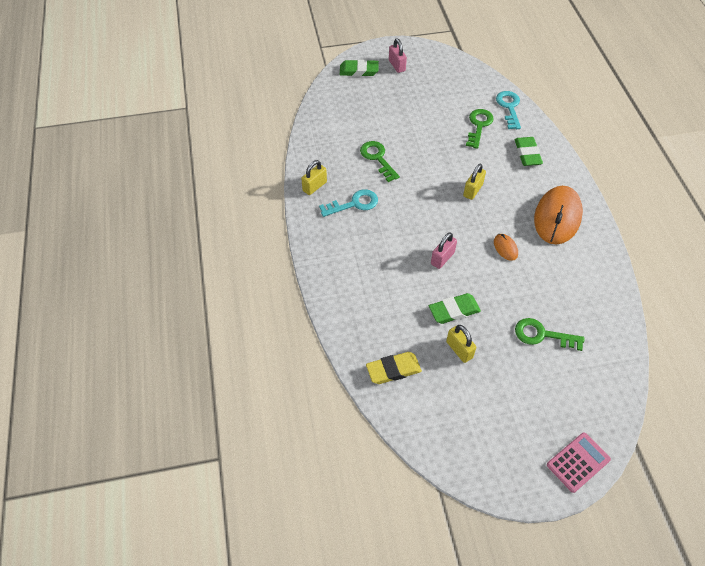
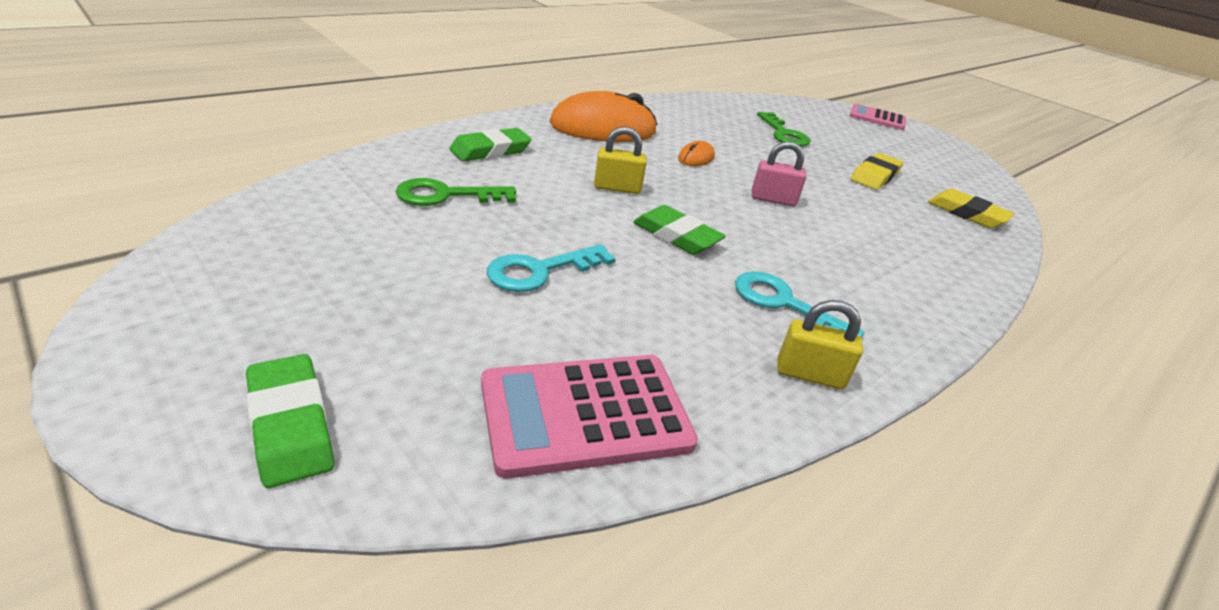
camera: 125 degrees left, 20 degrees down
(331, 123) = (585, 413): none -> pink calculator
(377, 158) = (639, 300): green key -> none
(397, 65) = (242, 343): pink padlock -> none
(454, 310) = (834, 184): green eraser -> green eraser (676, 236)
(459, 350) = (874, 176): yellow padlock -> yellow eraser
(509, 107) = (370, 170): turquoise key -> turquoise key (540, 271)

